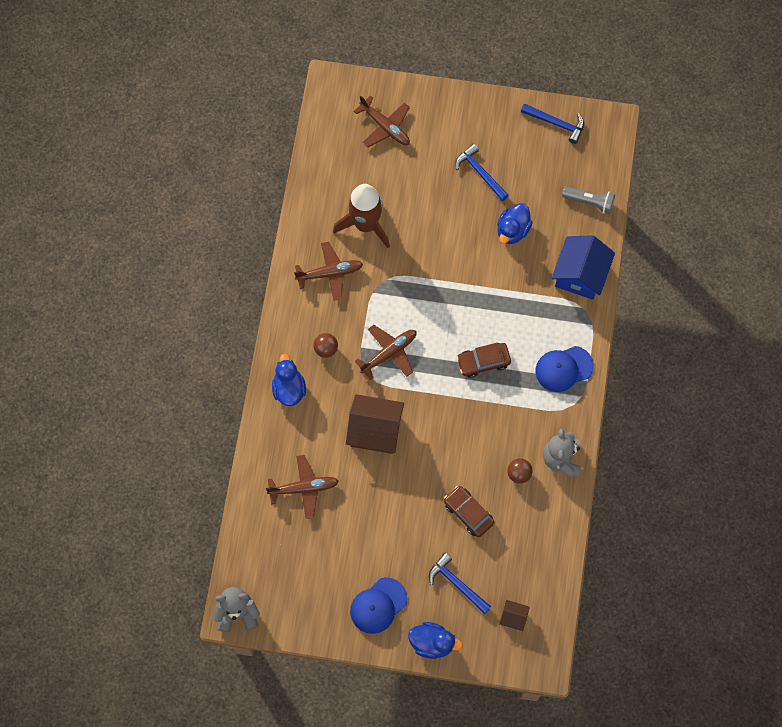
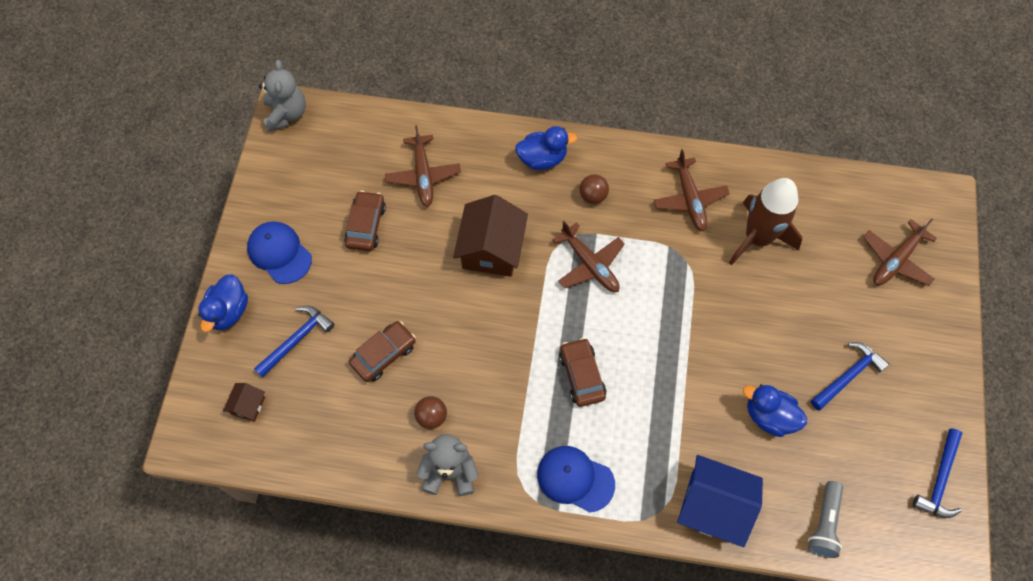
camera: 90 degrees right, 5 degrees down
(352, 534) = (366, 225): none -> brown car
(563, 369) = (575, 479): blue cap -> blue cap turned 45 degrees counterclockwise

